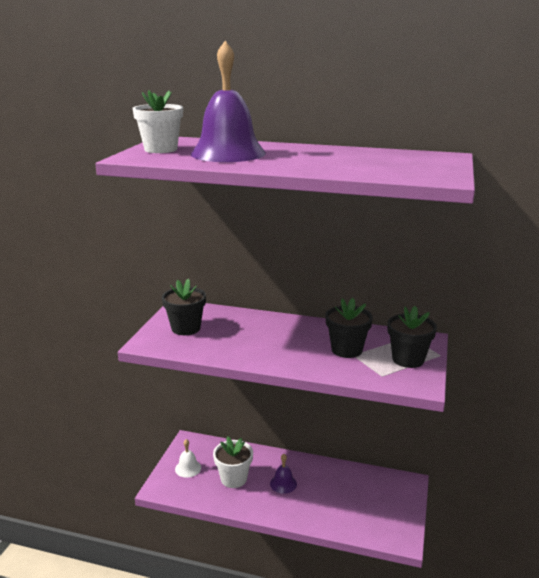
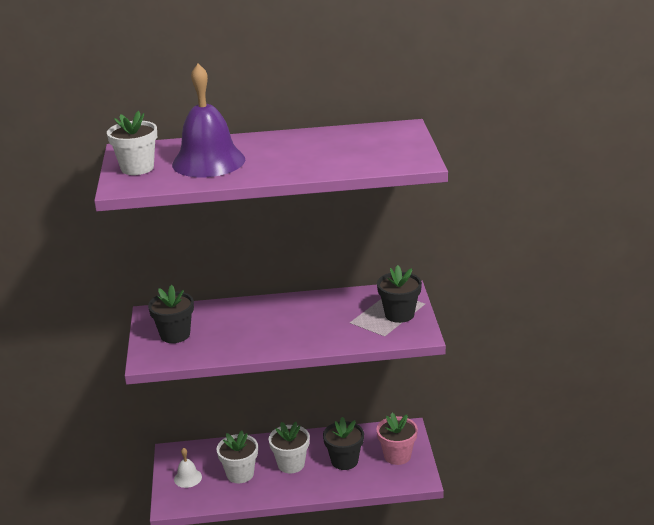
camera: 20 degrees left, 5 degrees up
(283, 483) = (291, 464): purple bell -> white flower pot
(347, 350) = (341, 319): black flower pot -> black flower pot (344, 461)
(388, 507) = (397, 456): none -> pink flower pot

